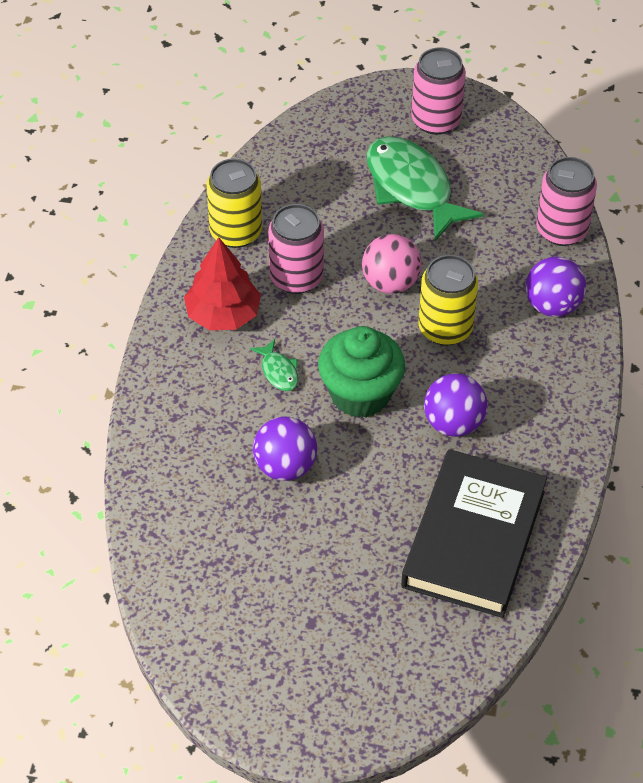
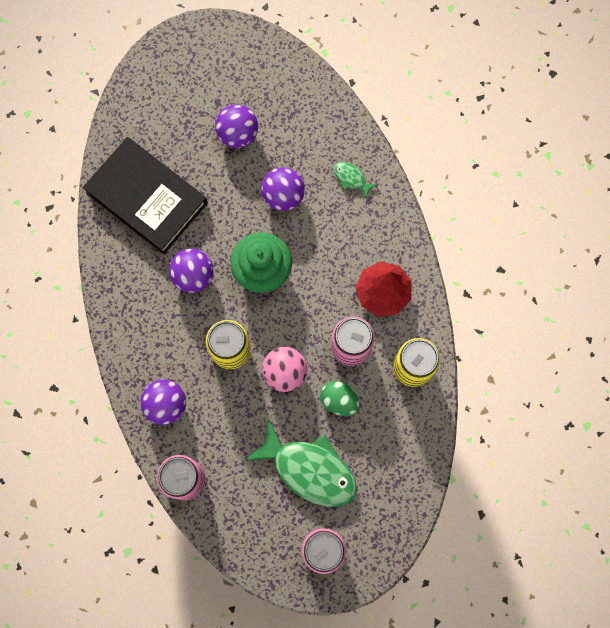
camera: 155 degrees right, 25 degrees up
(278, 371) = (323, 264): green fish -> green fish (351, 178)
(304, 567) = (238, 134): none -> purple ball
(341, 234) = (339, 400): none -> green egg
(474, 539) = (147, 198): black book -> black book turned 45 degrees counterclockwise

